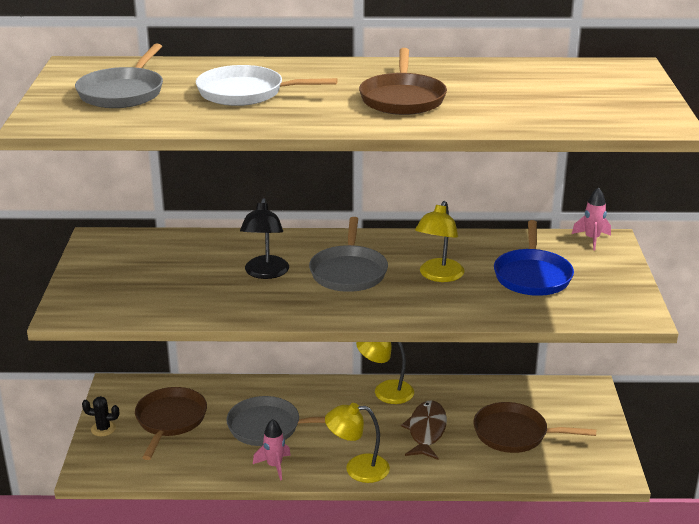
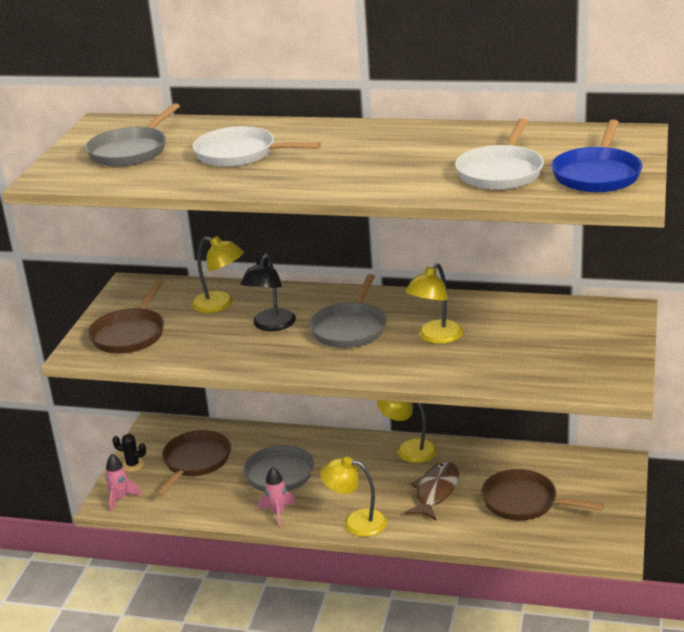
camera: 15 degrees right, 0 degrees up
(203, 255) = (220, 304): none -> yellow lamp
(402, 98) = (382, 163): brown pan -> brown pan (130, 334)
(527, 104) = (500, 172): none -> white pan
(532, 275) = (529, 342): blue pan -> blue pan (597, 174)
(592, 239) = (609, 308): pink rocket -> pink rocket (120, 499)

